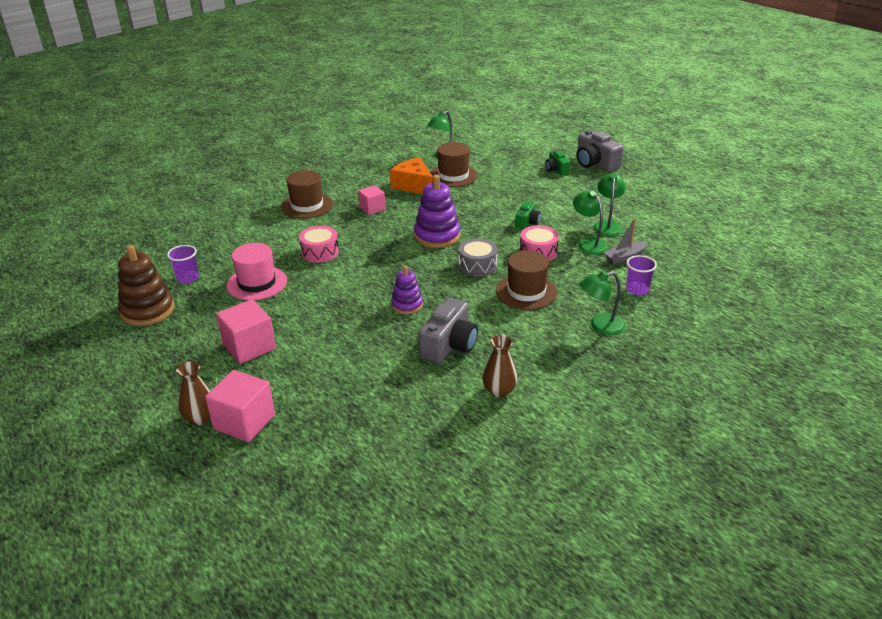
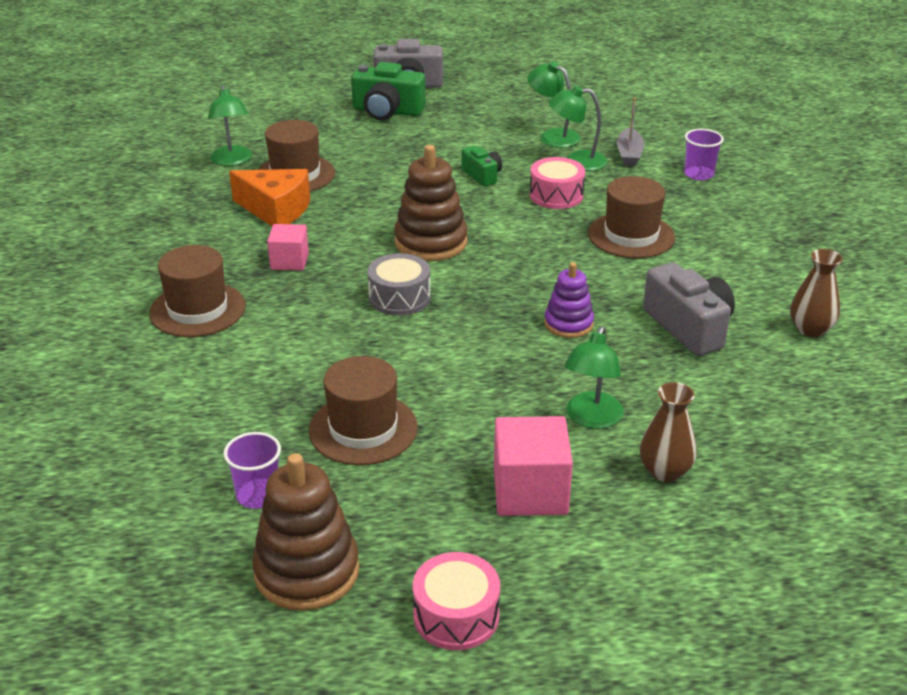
camera: 55 degrees left, 0 degrees up
(200, 418) = (670, 597): brown vase -> brown vase (665, 471)
(244, 422) = (714, 555): pink cube -> none
(257, 283) = (363, 429): pink hat -> brown hat
(320, 252) = (349, 344): pink drum -> pink drum (456, 616)
(413, 185) = (276, 210): orange cheese -> orange cheese turned 150 degrees counterclockwise
(437, 236) = (431, 242): purple stacking toy -> brown stacking toy
(477, 266) = (537, 243): grey drum -> grey drum (399, 297)
(556, 170) = (387, 111): green camera -> green camera, size x1.74
(600, 326) = (745, 222): green lamp -> green lamp (591, 419)

